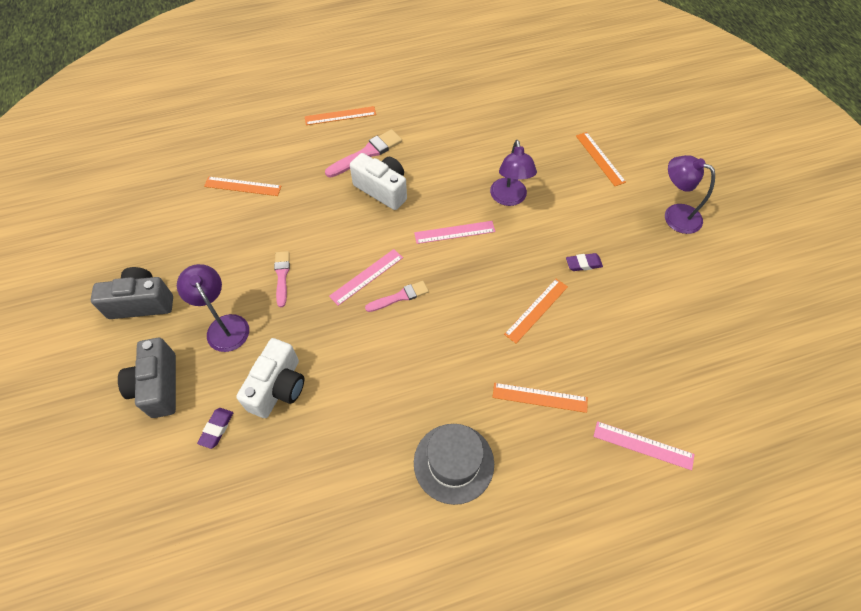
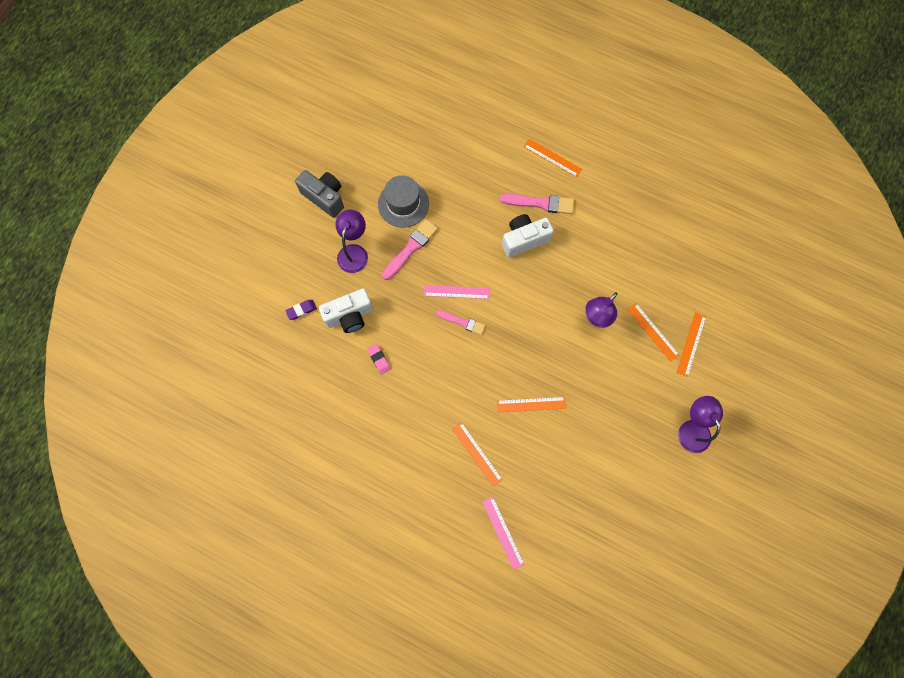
camera: 45 degrees right, 15 degrees up
(158, 386) = (293, 258): grey camera -> none
(243, 186) = (443, 162): orange ruler -> orange ruler (653, 332)
(282, 276) = (411, 248): pink brush -> pink brush, size x1.52
(352, 401) = (379, 359): none -> pink eraser
(382, 189) = (524, 240): white camera -> white camera turned 105 degrees counterclockwise
(453, 463) = (396, 442): grey hat -> grey hat (403, 204)
(454, 232) = (537, 310): pink ruler -> none
(583, 264) = (592, 404): purple eraser -> none

